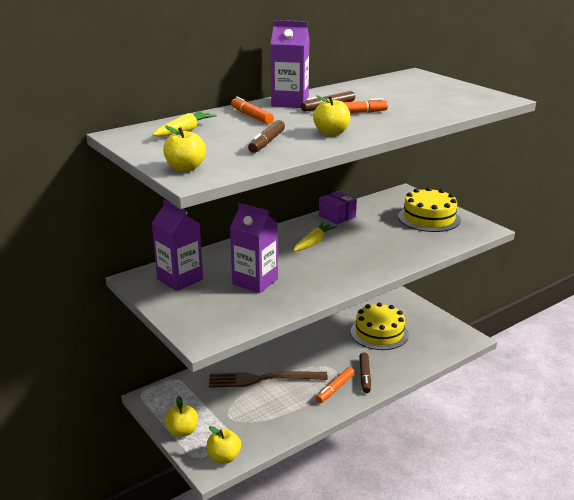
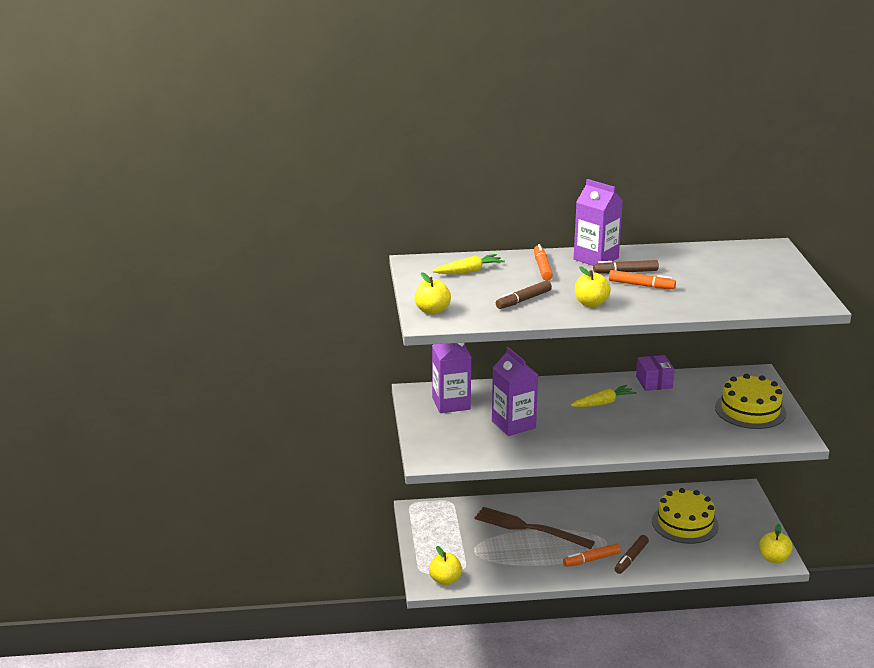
camera: 30 degrees right, 0 degrees up
(182, 431) = (425, 547): yellow apple -> yellow apple (774, 558)

